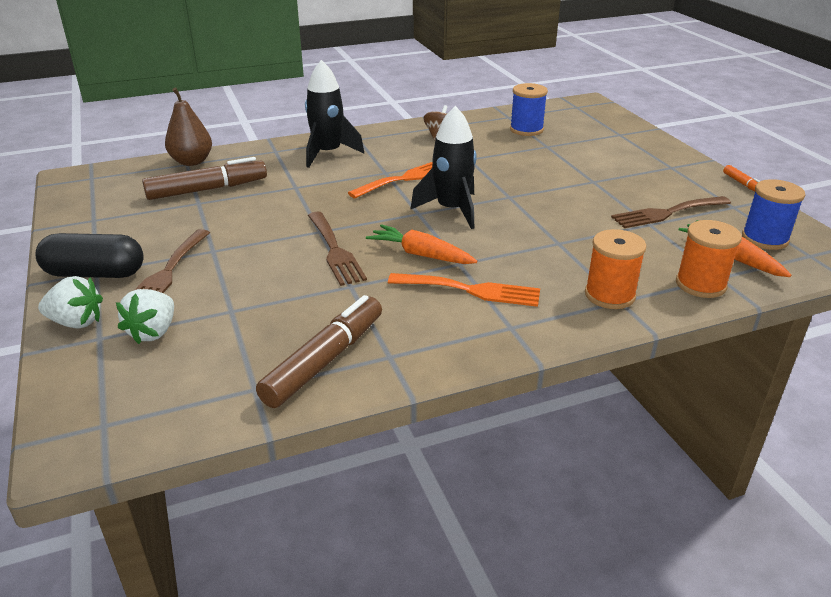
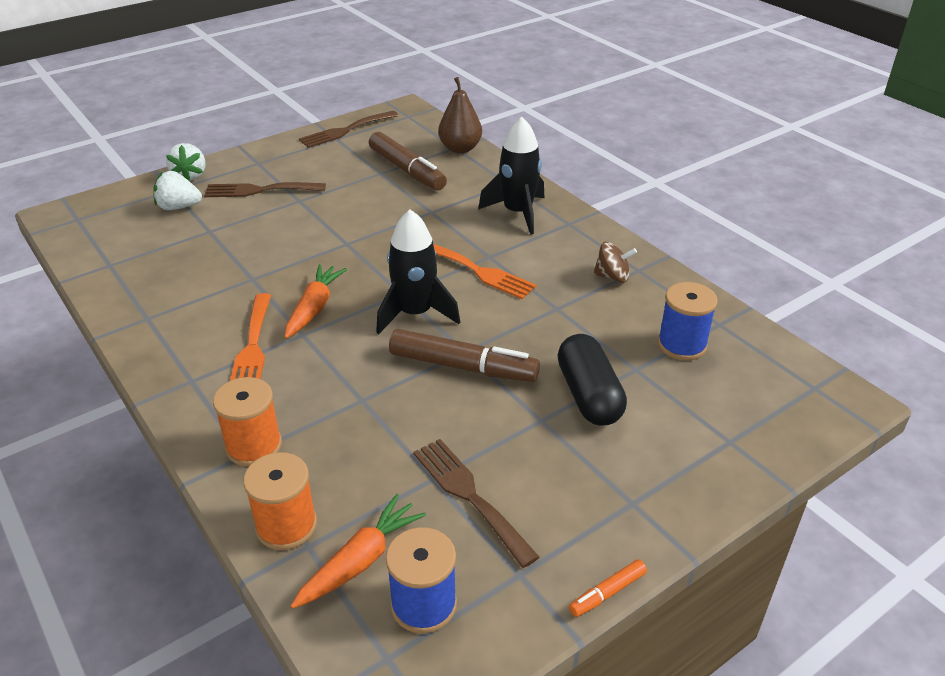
camera: 75 degrees right, 5 degrees up
(95, 273) = (255, 163): black capsule -> black capsule (589, 395)
(325, 360) = (142, 287): brown marker -> brown marker (463, 366)
(335, 251) = (310, 258): brown fork -> brown fork (345, 131)

